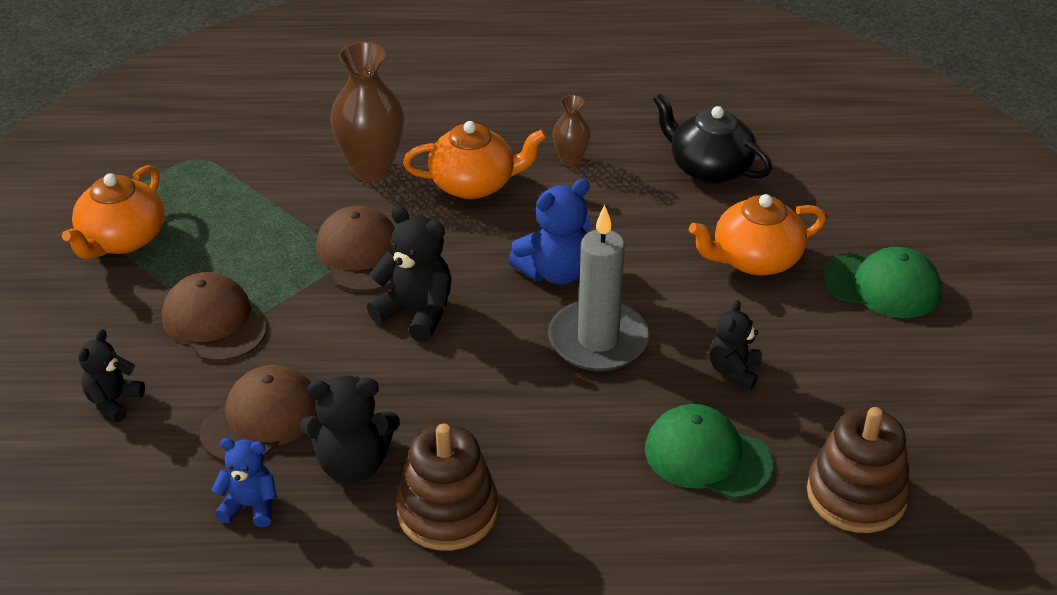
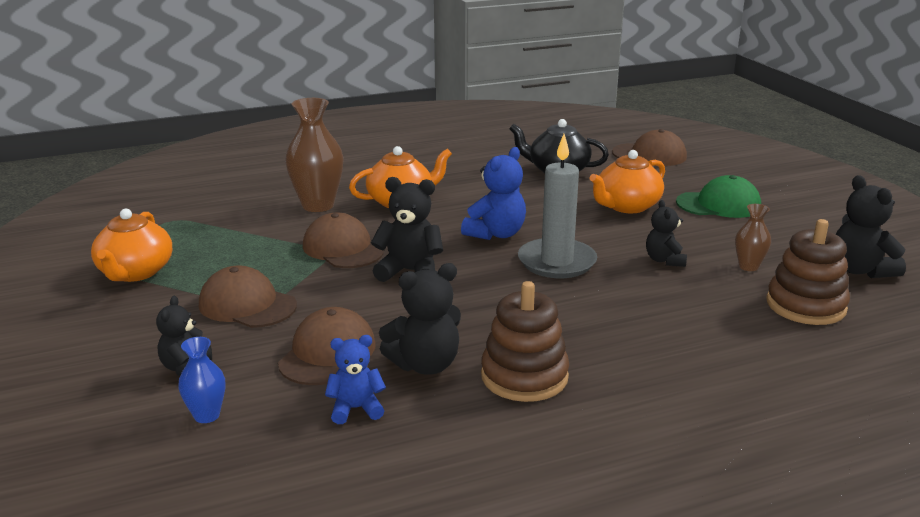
camera: 20 degrees left, 15 degrees down
(105, 472) = (207, 415): none -> blue vase
(570, 160) = (461, 180): brown vase -> brown vase (748, 266)
(708, 456) = (688, 306): green cap -> none
(859, 162) = (649, 155): none -> brown cap
(980, 454) = (860, 270): none -> black teddy bear

